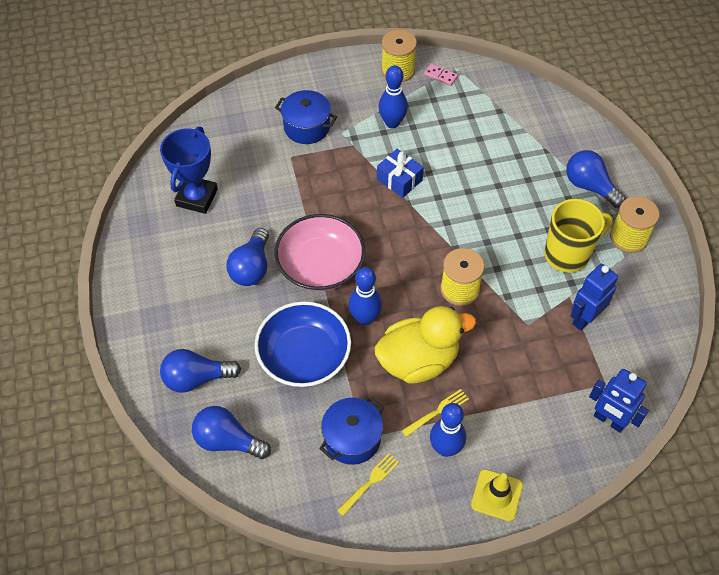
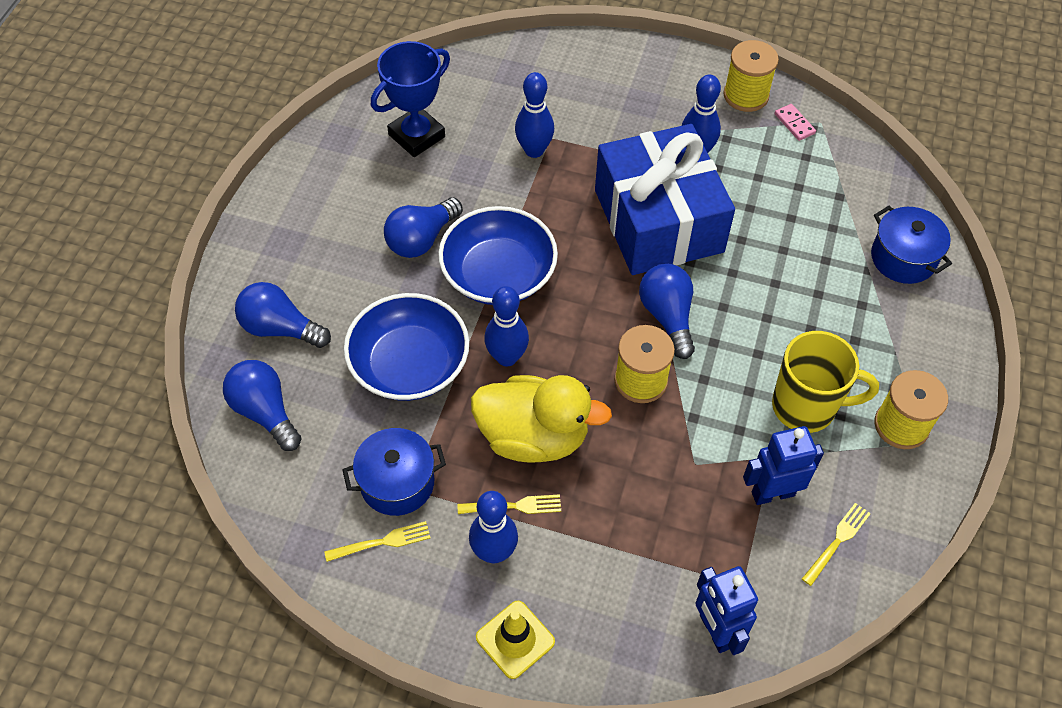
camera: 30 degrees right, 0 degrees up
(285, 170) = (534, 150): none -> blue bowling pin
(307, 127) = (592, 113): blue pot -> blue pot (903, 258)
(320, 266) = (498, 274): pink bowl -> blue bowl
(399, 179) = (658, 221): blue gift -> blue gift, size x2.39
(590, 186) = (893, 339): blue light bulb -> blue light bulb (667, 316)
(640, 327) = (837, 541): none -> yellow fork

